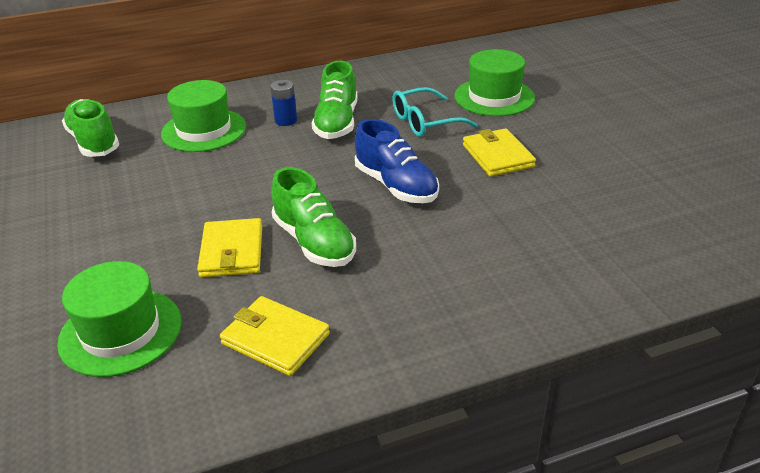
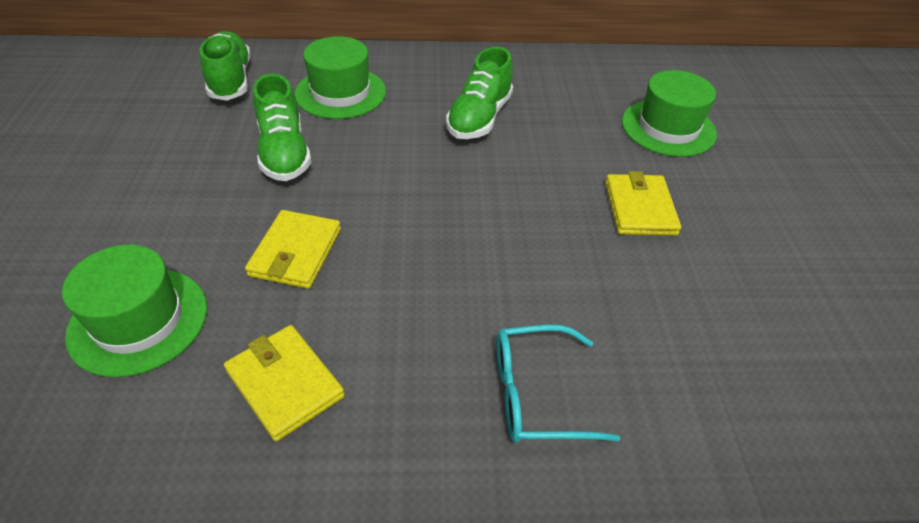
camera: 15 degrees right, 10 degrees up
(286, 120) = (427, 102): blue battery -> none
(314, 242) = (385, 266): green shoe -> green shoe (284, 152)
(396, 186) = (507, 217): blue shoe -> none
(425, 122) = (575, 141): turquoise glasses -> turquoise glasses (536, 394)

